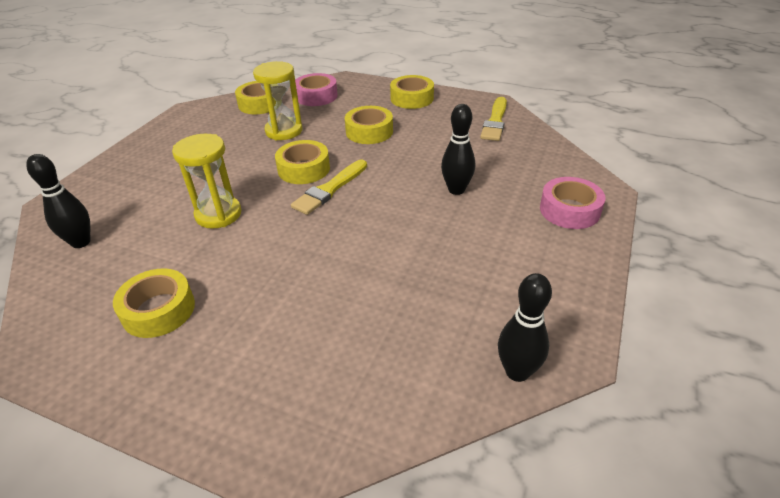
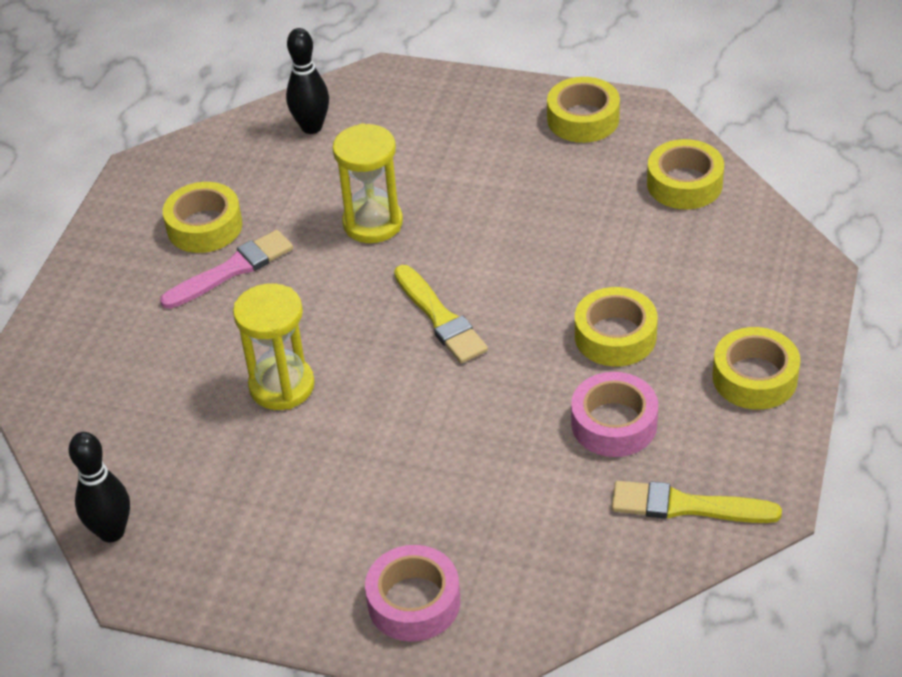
camera: 85 degrees right, 5 degrees up
(226, 292) = (232, 270): none -> pink brush
(284, 131) = (598, 234): yellow hourglass -> yellow hourglass (282, 386)
(304, 169) = (489, 280): yellow tape -> yellow tape (583, 119)
(316, 96) = (731, 246): pink tape -> pink tape (614, 423)
(330, 189) = (440, 318): yellow brush -> yellow brush turned 150 degrees counterclockwise
(456, 190) = (454, 461): black bowling pin -> none

